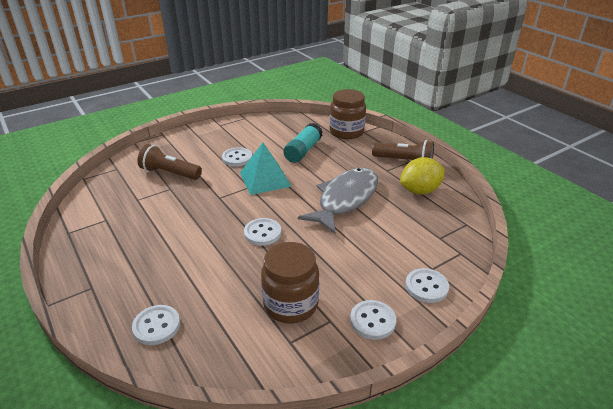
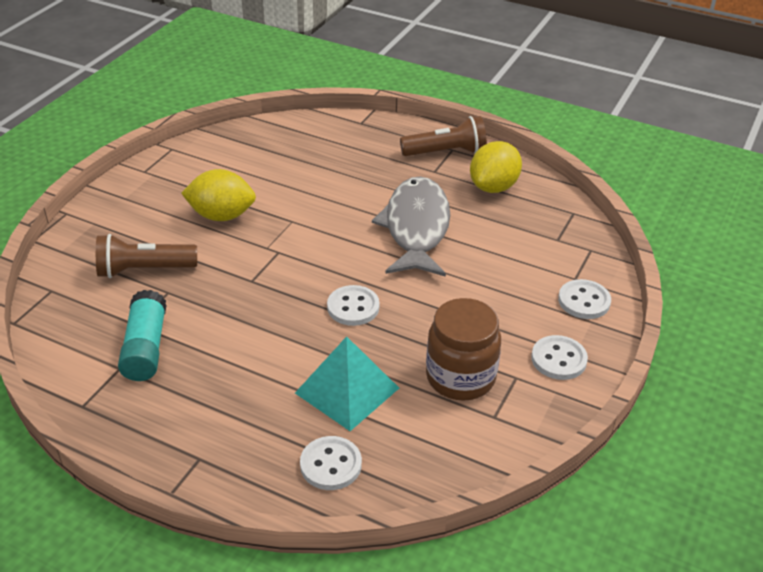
camera: 30 degrees left, 5 degrees up
(237, 158) = (221, 216): white button -> yellow lemon
(265, 179) = (290, 234): turquoise pyramid -> turquoise pyramid (347, 390)
(303, 151) = (304, 176): turquoise glue stick -> turquoise glue stick (145, 348)
(346, 132) = (339, 130): brown jar -> none

